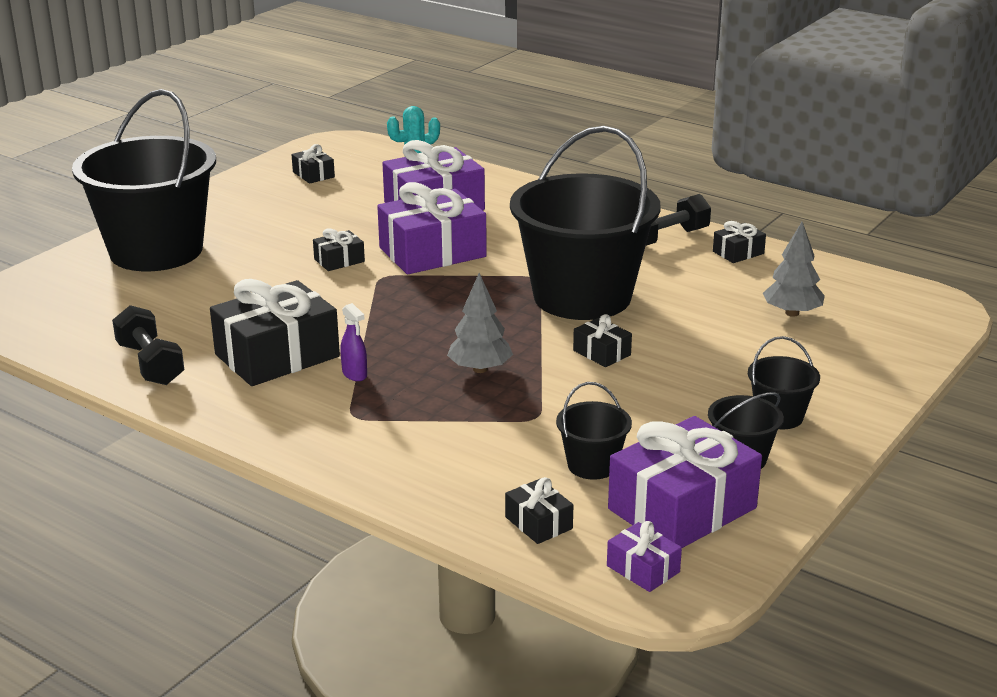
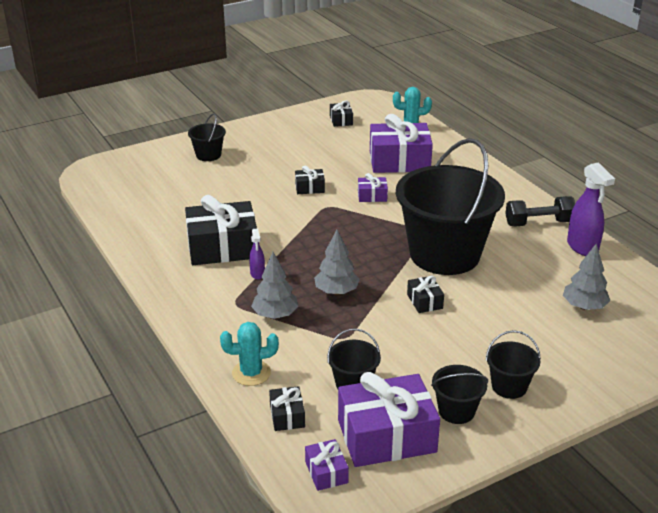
camera: 25 degrees right, 5 degrees up
(150, 364) = (148, 234): black dumbbell -> none
(156, 251) = (208, 155): black bucket -> black bucket, size x0.42
(421, 415) = (275, 315): none -> grey tree
(432, 252) = (372, 196): purple gift -> purple gift, size x0.46
(448, 489) = (251, 373): none -> turquoise cactus
(738, 252) = (582, 247): black gift -> purple spray bottle

